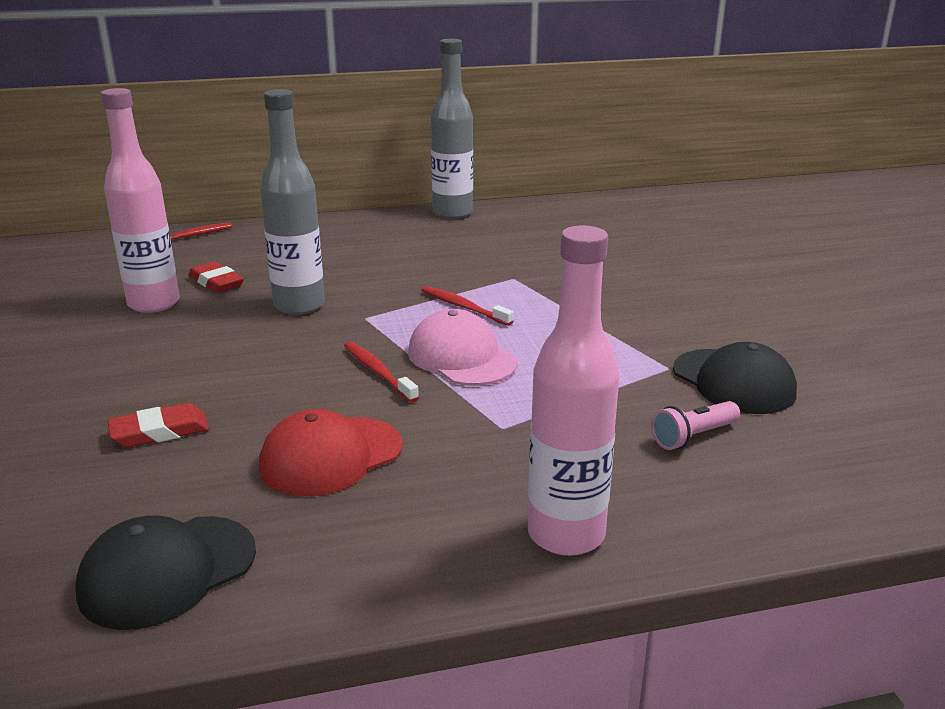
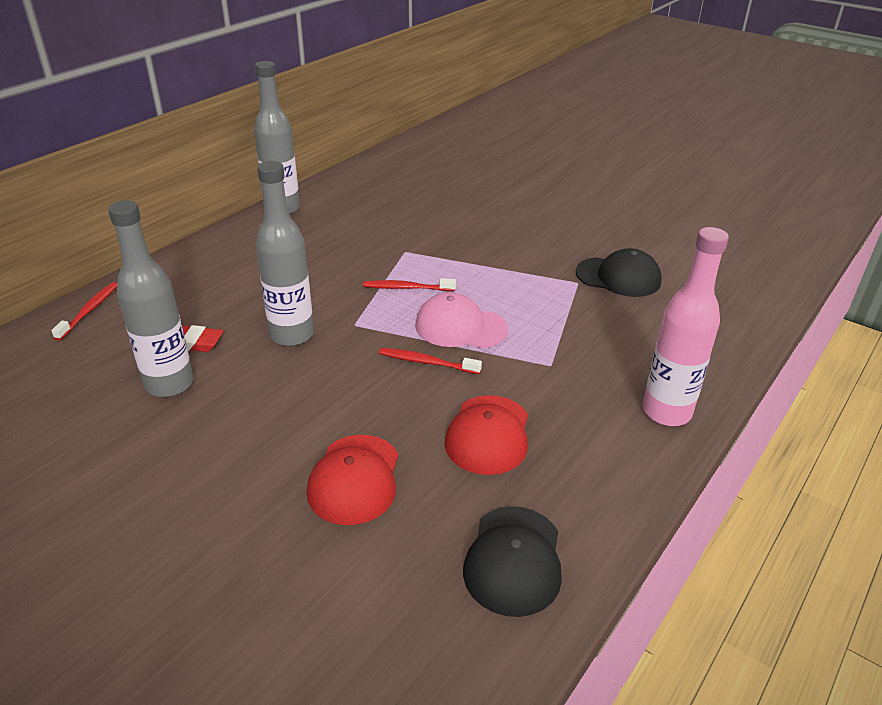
camera: 40 degrees left, 10 degrees up
(154, 304) = (169, 384): pink bottle -> grey bottle
(160, 431) = (354, 479): red eraser -> red cap
(693, 437) = (644, 322): pink flashlight -> none

